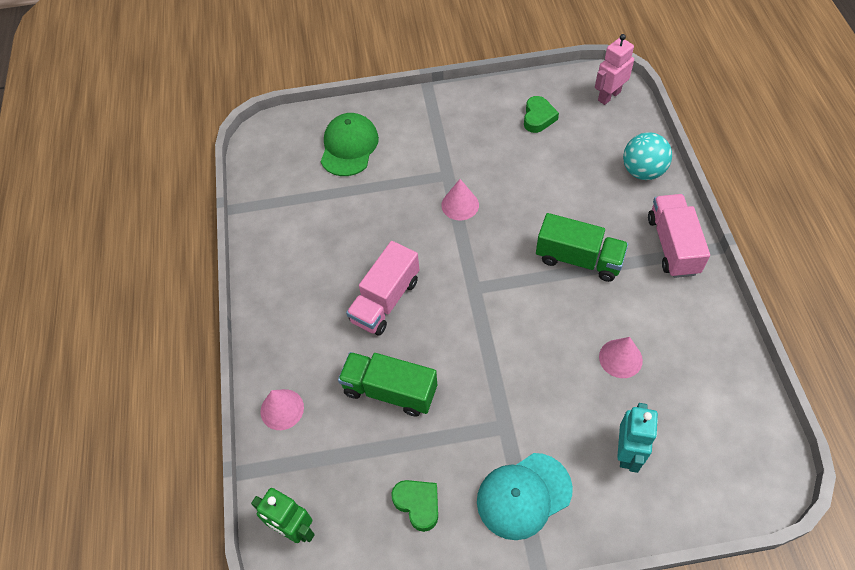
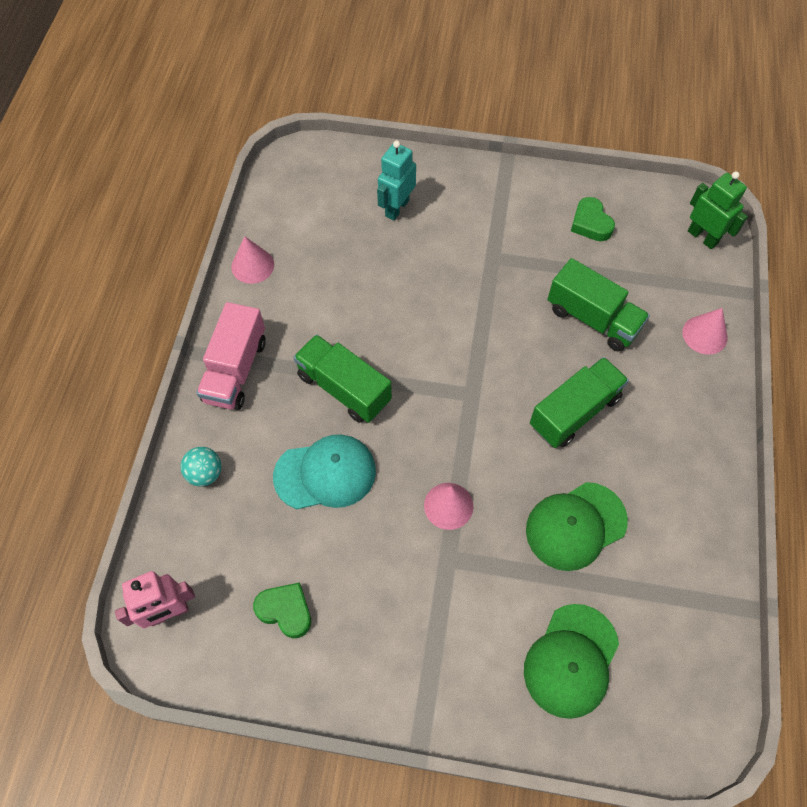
camera: 165 degrees left, 5 degrees up
(364, 220) = (575, 526): none -> green cap
(385, 300) = (574, 412): pink truck -> green truck
(523, 495) = (498, 204): turquoise cap -> turquoise cap (325, 473)
(538, 118) = (285, 611): green heart -> green heart turned 90 degrees clockwise
(620, 358) = (358, 279): pink cone -> pink cone (252, 265)
(642, 171) = (205, 473): turquoise ball -> turquoise ball, size x0.65

